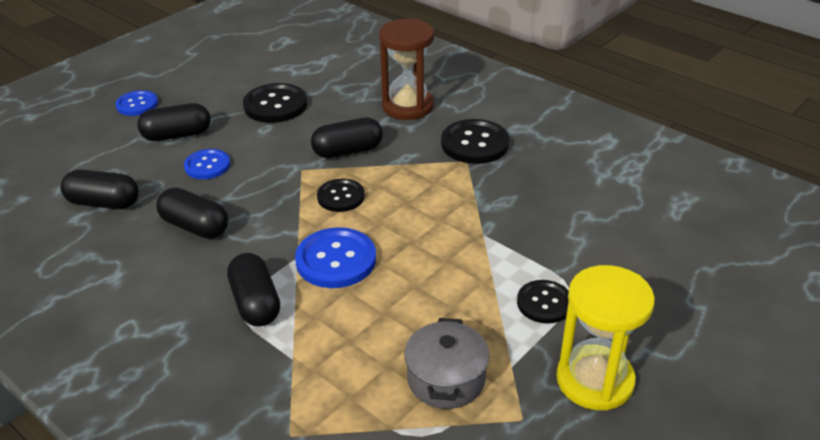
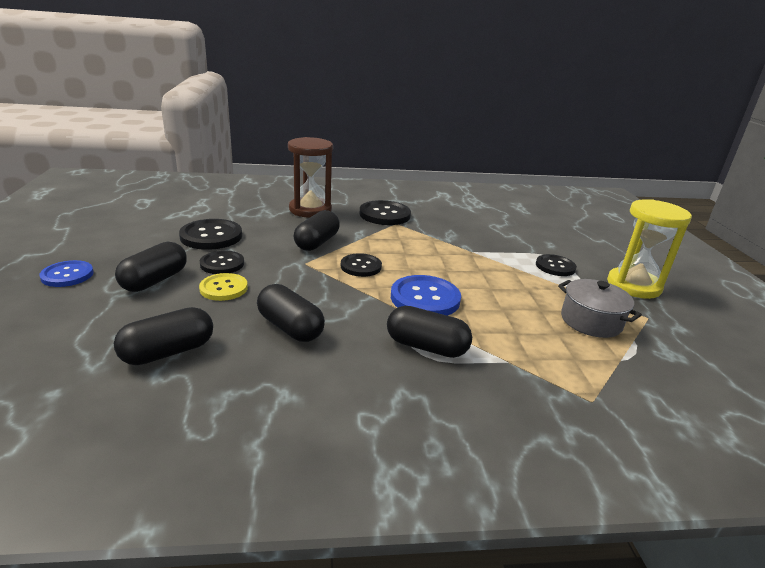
camera: 50 degrees left, 10 degrees down
(195, 227) = (290, 328): black capsule -> black capsule turned 60 degrees clockwise
(207, 165) = (223, 288): blue button -> yellow button
(240, 140) = (222, 264): none -> black button

